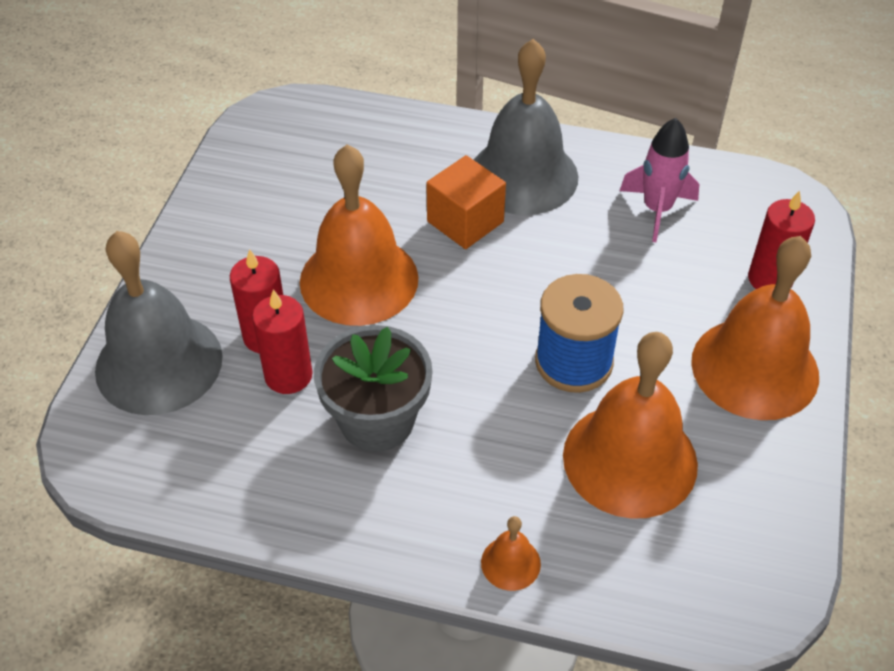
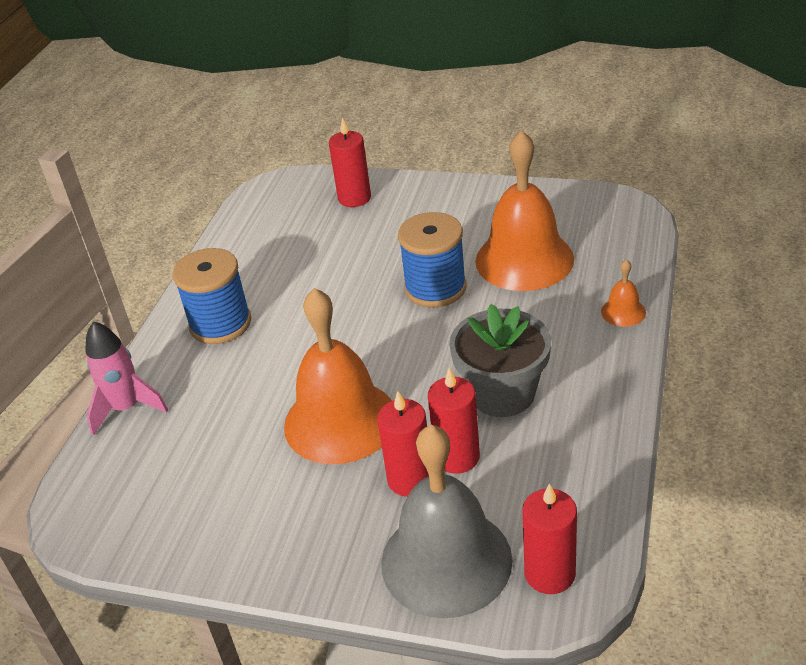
camera: 85 degrees left, 10 degrees down
(121, 444) = (549, 573): none -> red candle
(465, 222) = (274, 356): orange cube -> none
(523, 175) = (220, 324): grey bell -> blue spool
(657, 210) = (275, 249): pink rocket -> pink rocket (127, 408)
(755, 368) = (438, 206): orange bell -> none

